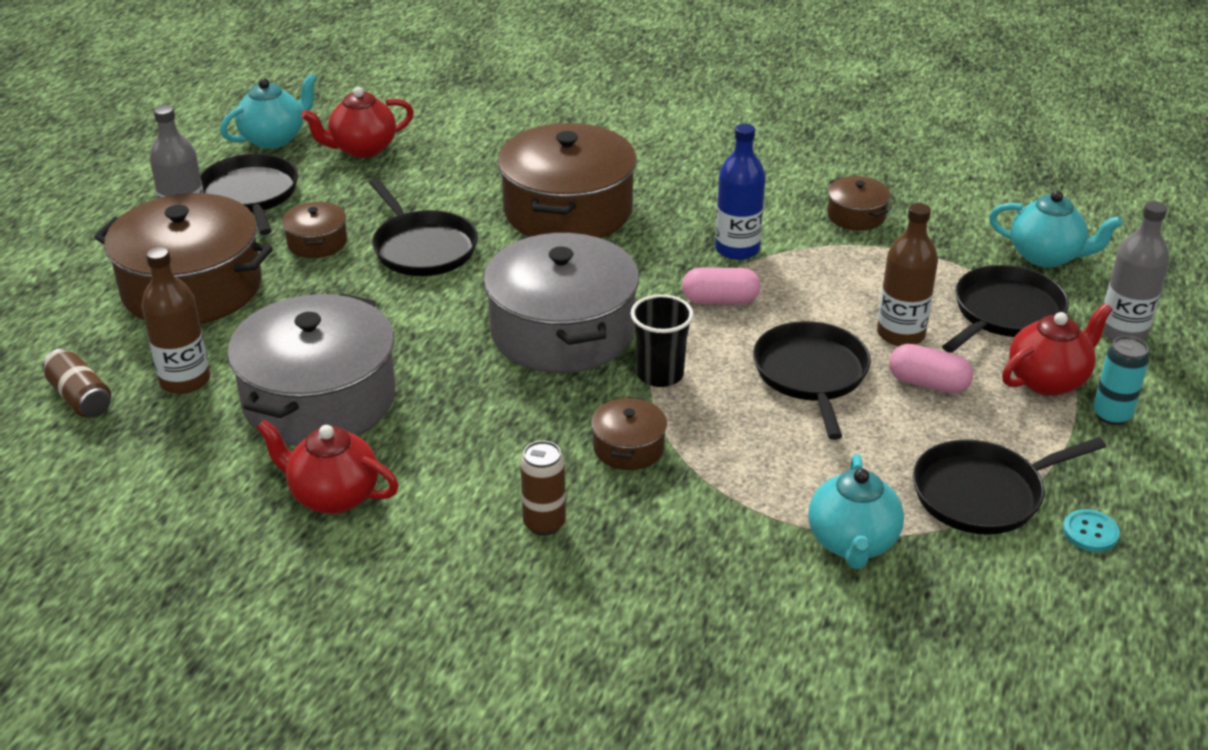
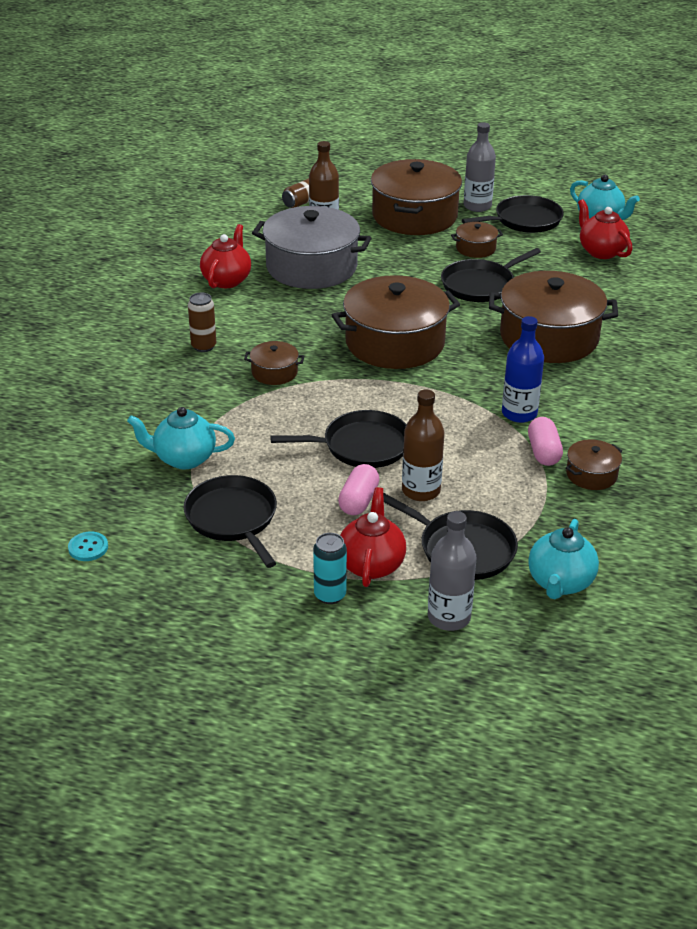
camera: 85 degrees right, 0 degrees up
(562, 331) = (395, 343): grey pot -> brown pot
(660, 374) = (352, 382): black cup -> none
(720, 300) = (446, 406): pink capsule -> pink capsule (543, 452)
(1048, 380) = (371, 564): red teapot -> red teapot turned 135 degrees counterclockwise
(1090, 532) = (192, 566): turquoise button -> turquoise button (88, 547)

